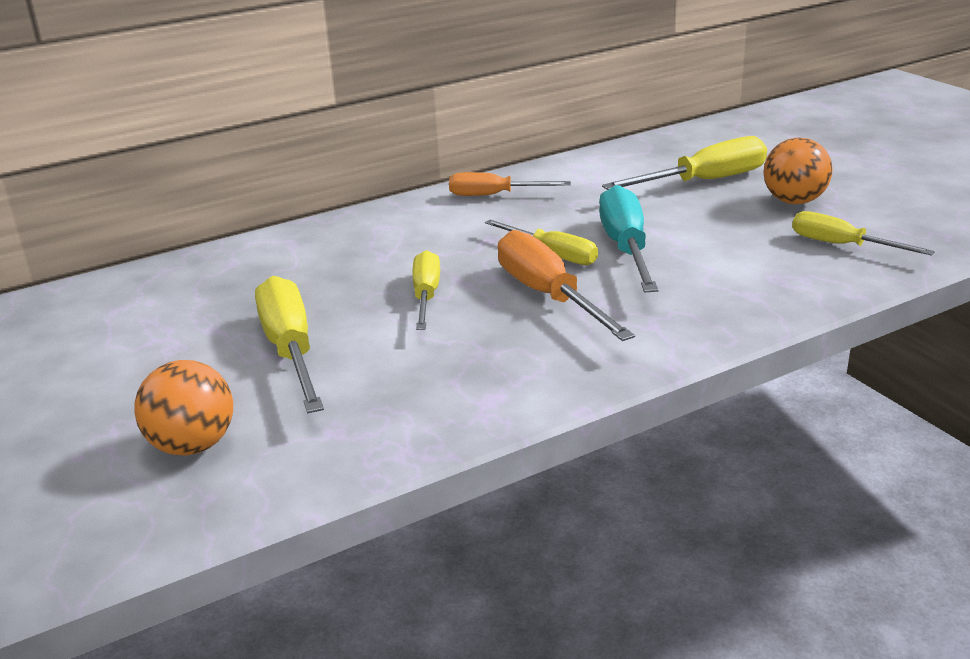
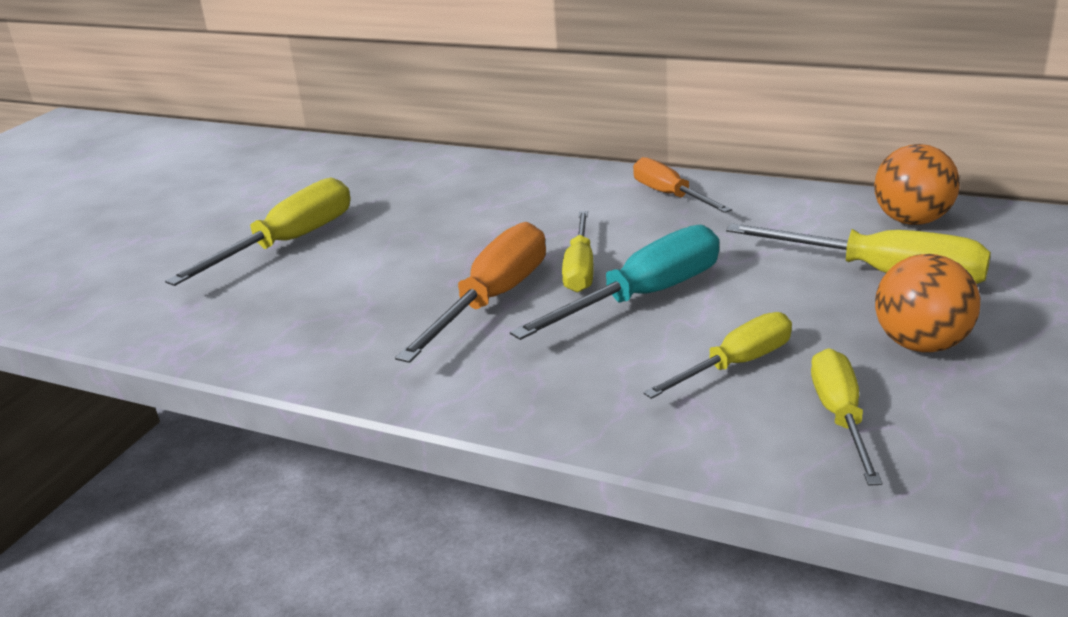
camera: 55 degrees right, 0 degrees up
(193, 446) = (131, 271): orange ball -> orange ball (912, 221)
(426, 296) = (431, 251): yellow screwdriver -> yellow screwdriver (736, 365)

